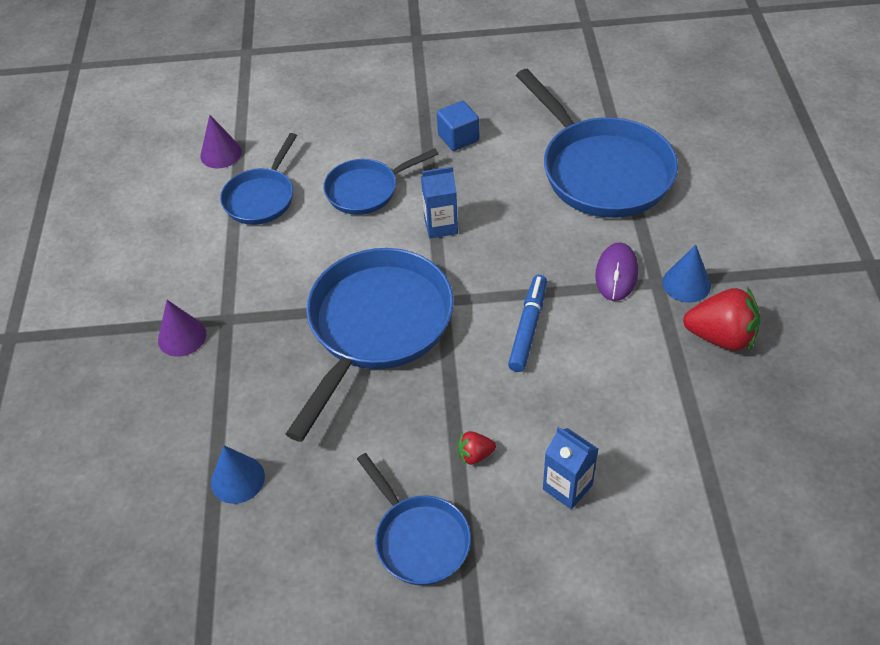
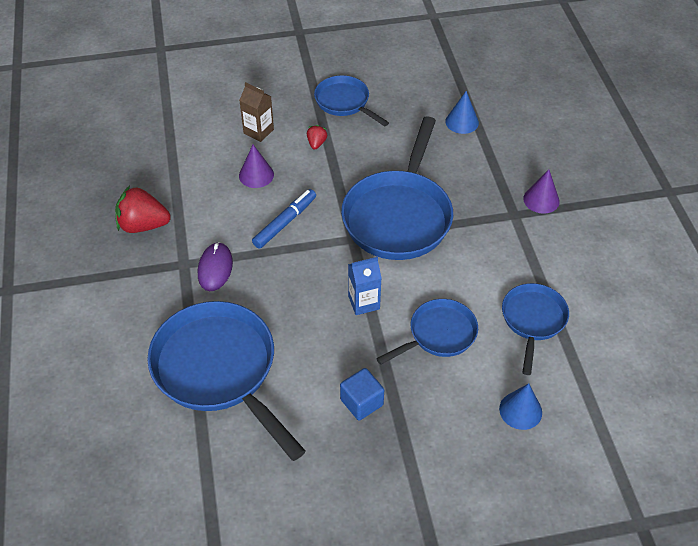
camera: 170 degrees right, 0 degrees up
(221, 154) = (595, 368): purple cone -> purple cone (256, 175)
(475, 455) = (316, 143): red strawberry -> red strawberry turned 60 degrees counterclockwise
(528, 327) = (285, 222): blue marker -> blue marker turned 150 degrees counterclockwise
(567, 487) = (258, 131): blue carton -> brown carton
(686, 284) = (160, 264): blue cone -> blue cone (520, 410)

